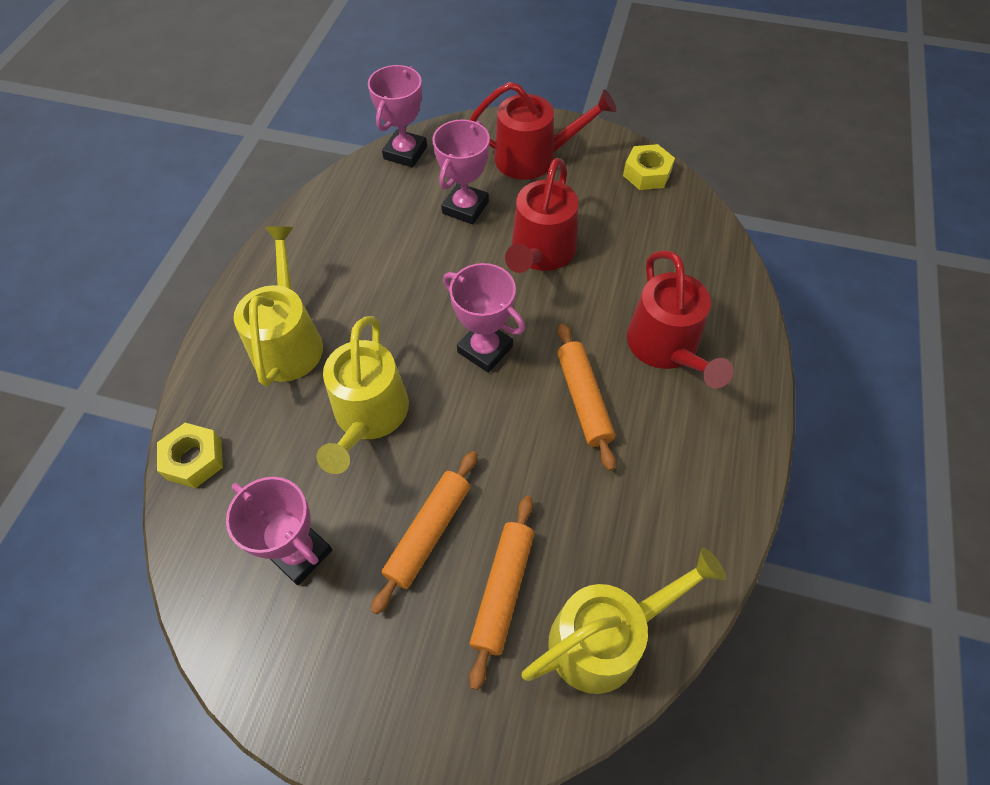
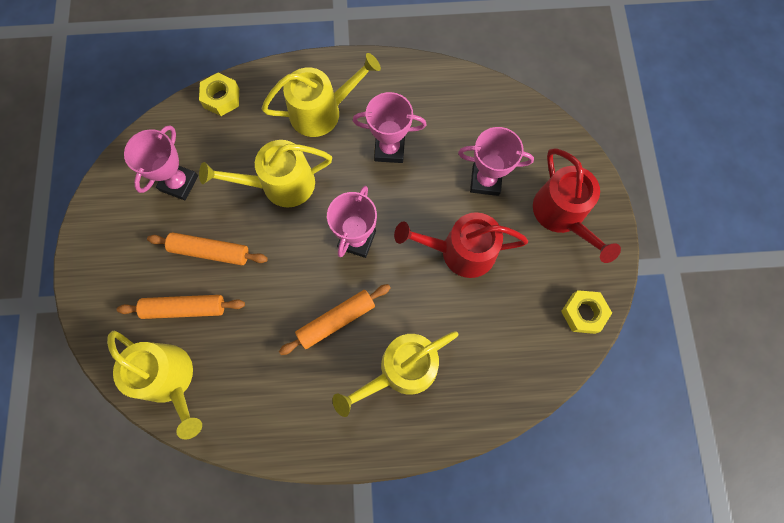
camera: 70 degrees right, 15 degrees up
(405, 153) = (526, 116): pink trophy -> pink trophy (389, 149)
(666, 347) = (402, 370): red watering can -> yellow watering can

